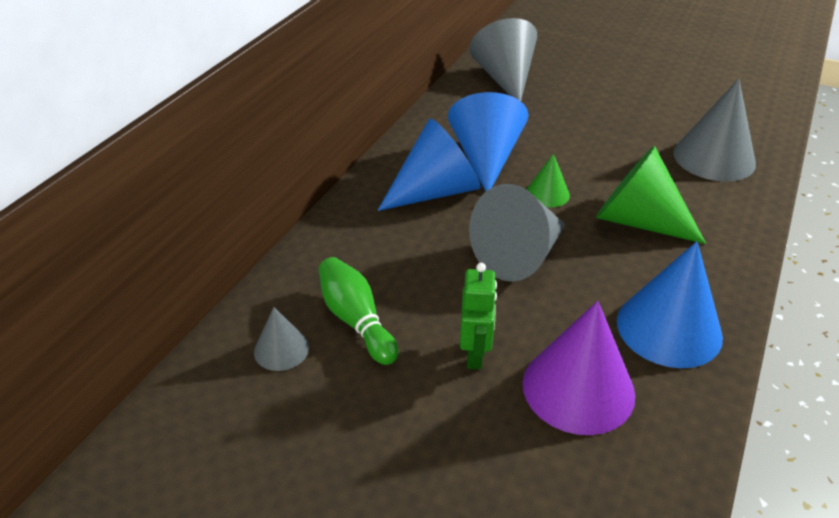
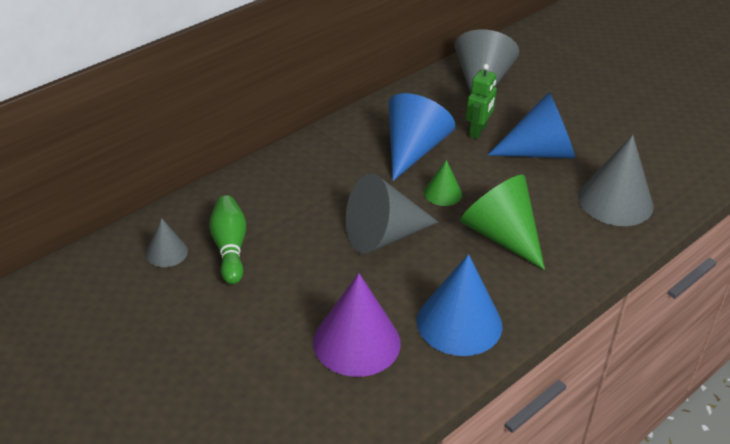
camera: 20 degrees right, 0 degrees up
(435, 191) = (352, 167): blue cone -> blue cone (540, 152)
(475, 354) = (299, 296): green robot -> green robot (478, 131)

